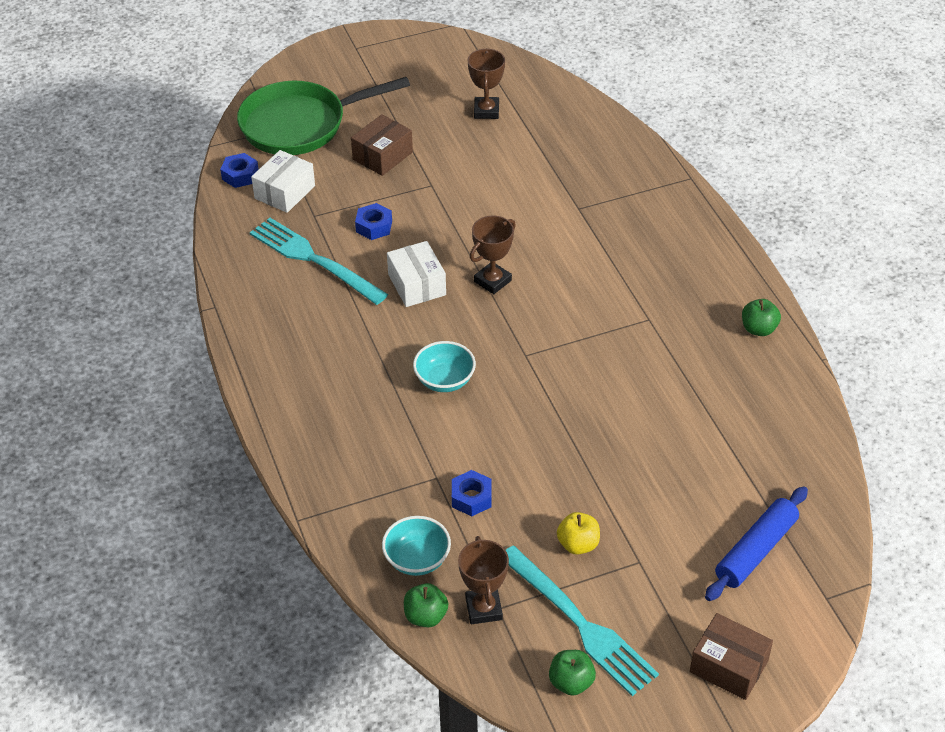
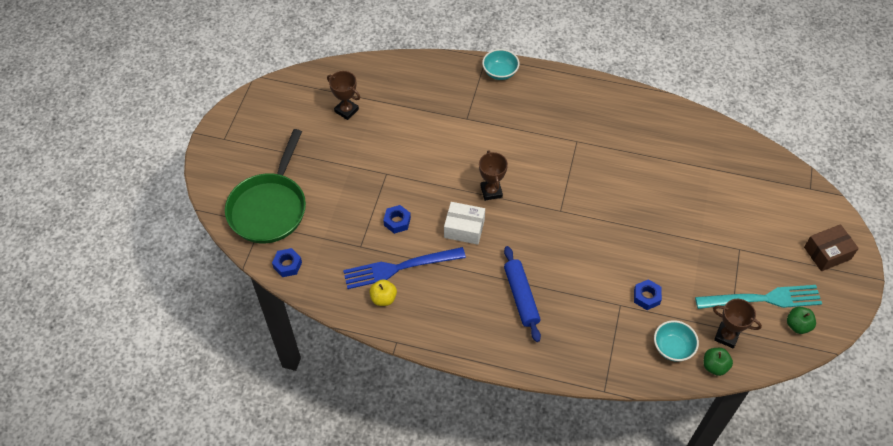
camera: 55 degrees left, 10 degrees up
(285, 192) = (325, 250): white box -> none
(313, 259) = (398, 268): turquoise fork -> blue fork
(382, 156) = (338, 182): brown box -> none
(445, 380) = (550, 259): turquoise bowl -> turquoise bowl (500, 72)
(578, 544) = (711, 268): yellow apple -> yellow apple (383, 298)
(756, 550) = (764, 197): blue rolling pin -> blue rolling pin (521, 297)
(758, 329) = (620, 101): green apple -> none

